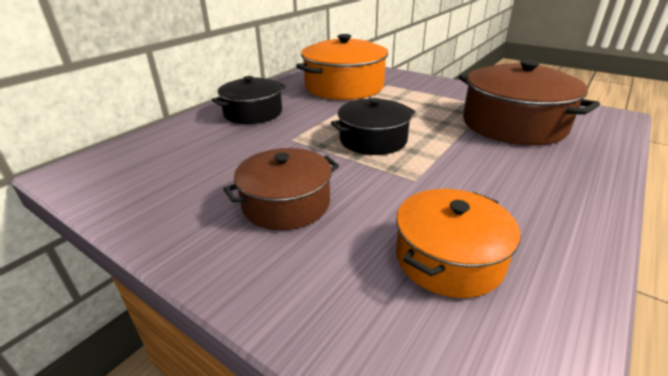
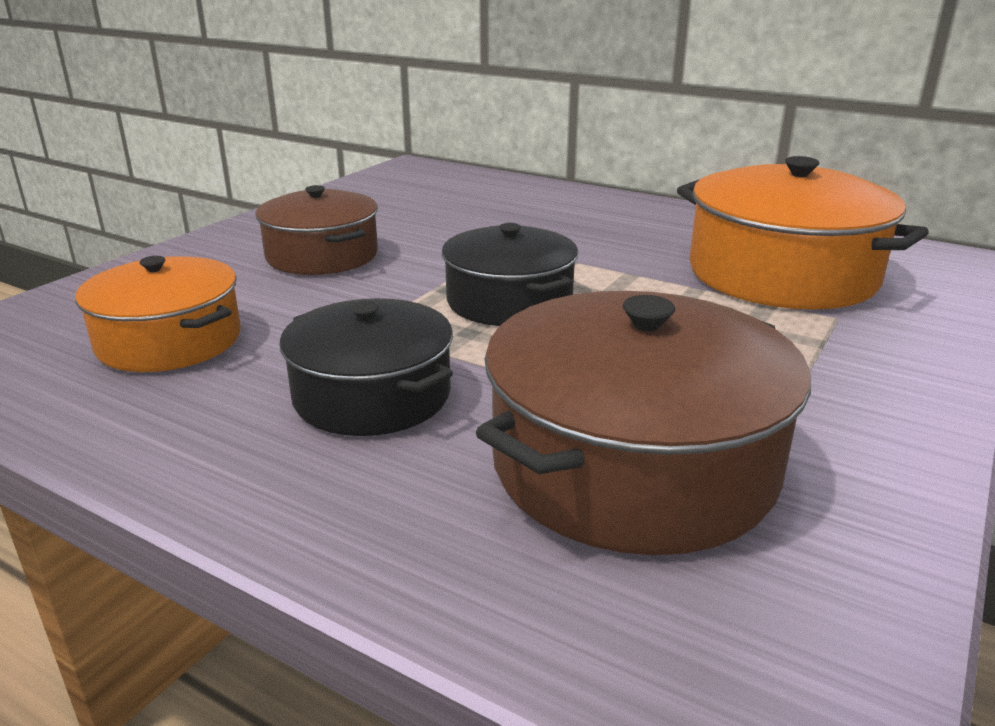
camera: 85 degrees right, 5 degrees down
(253, 113) = (599, 218): black pot -> black pot (372, 395)

